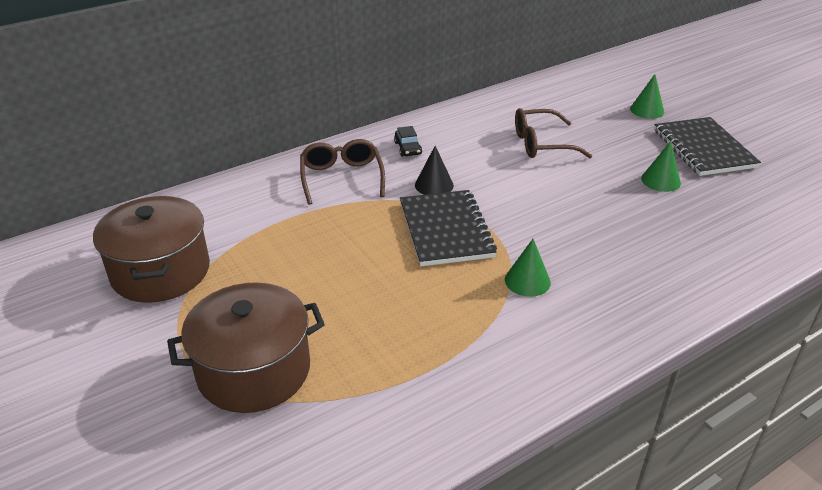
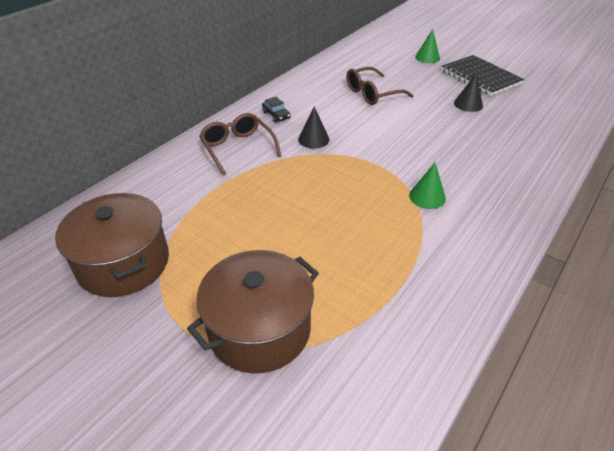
camera: 20 degrees left, 5 degrees up
(445, 230) = (344, 172): black notebook -> none
(660, 180) = (468, 104): green cone -> black cone

